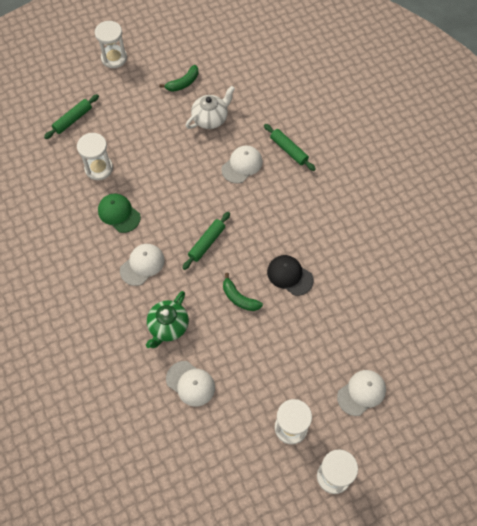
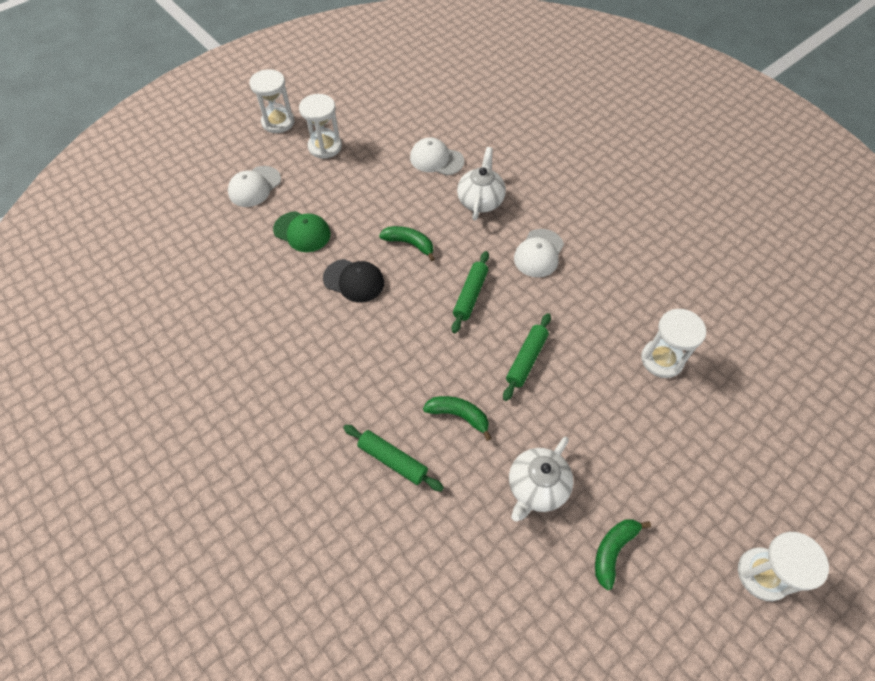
camera: 165 degrees right, 5 degrees down
(73, 120) = (749, 428): green rolling pin -> green rolling pin (526, 359)
(119, 213) = (599, 305): green cap -> green cap (302, 232)
(168, 326) = (480, 200): green teapot -> white teapot
(242, 165) = (458, 415): white cap -> green banana

